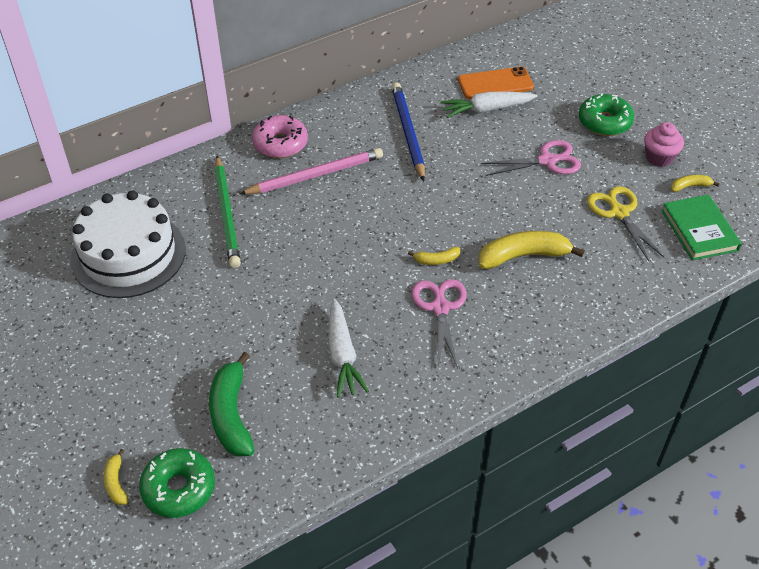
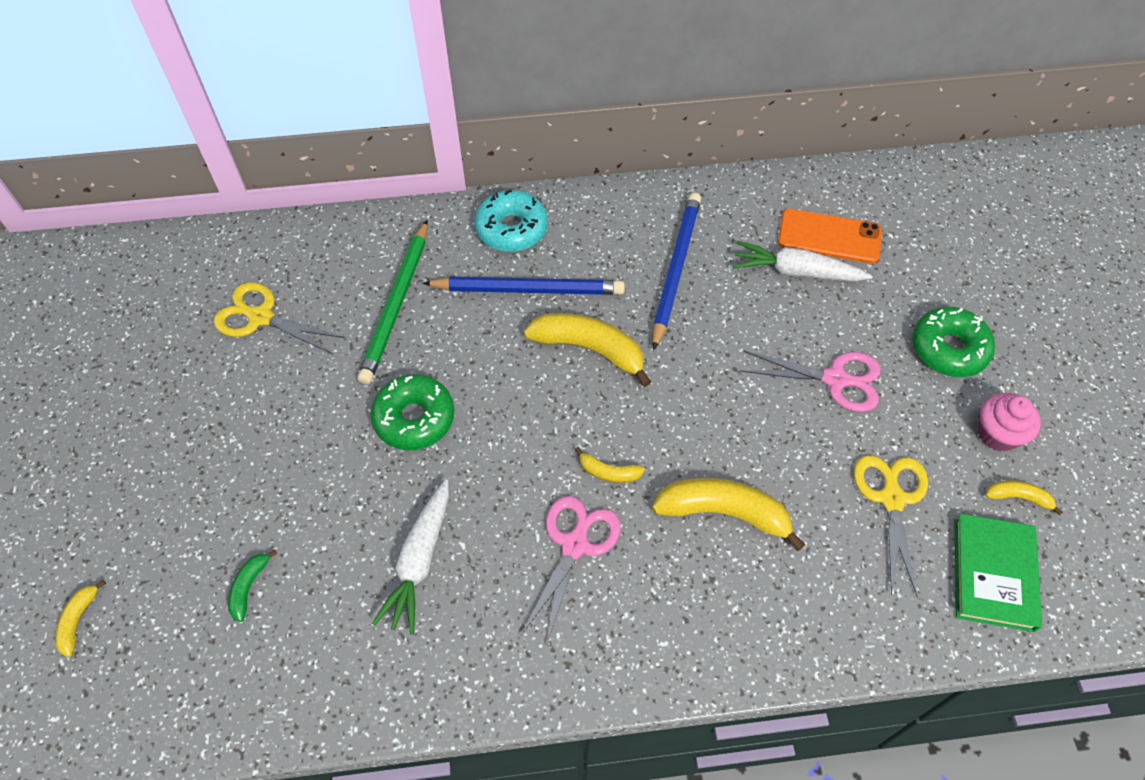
camera: 25 degrees right, 10 degrees up
(128, 254) = (260, 317): white cake -> yellow scissors
(179, 488) = (137, 661): green donut -> green donut (414, 418)
(231, 414) = (249, 587): green banana -> green banana, size x0.50
(280, 144) = (511, 229): pink donut -> turquoise donut
(315, 175) = (528, 289): pink pencil -> blue pencil
(380, 196) = (590, 349): none -> yellow banana

